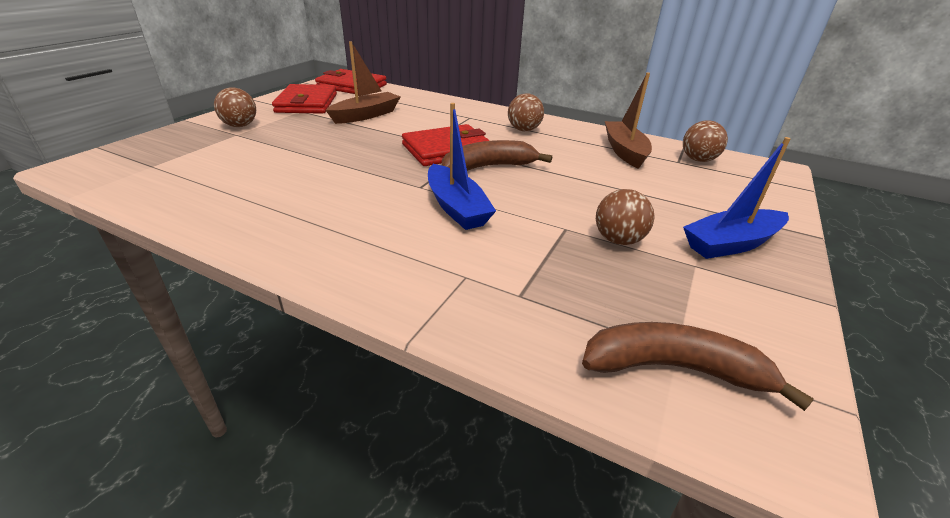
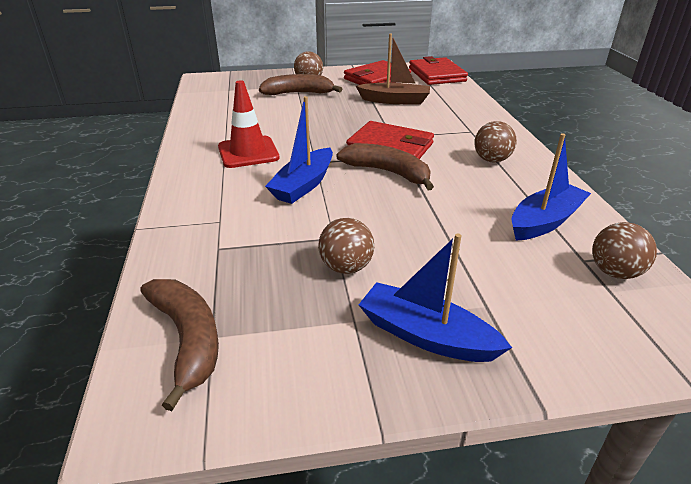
camera: 55 degrees right, 0 degrees up
(256, 140) = (298, 93): none -> brown banana
(340, 210) = (248, 152): none -> red traffic cone
(624, 151) = (545, 221): brown boat -> blue boat

